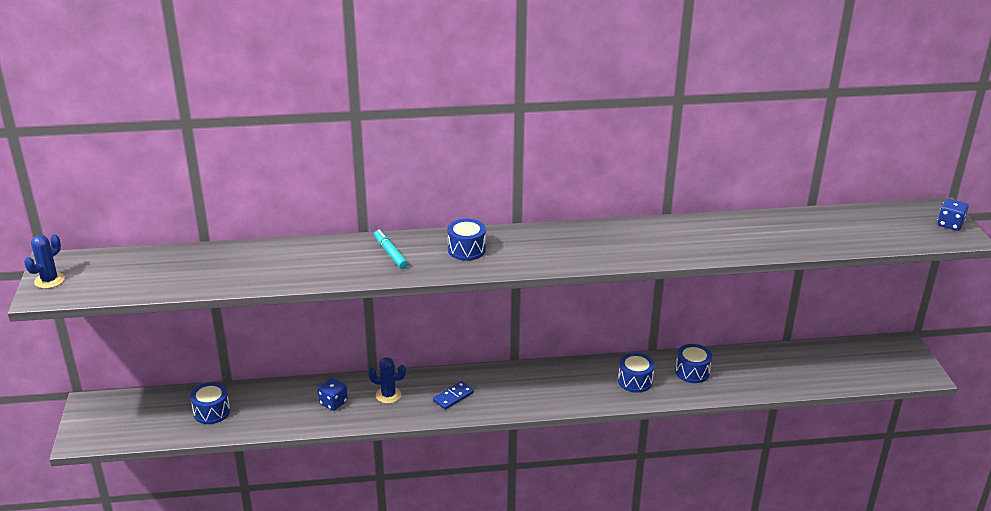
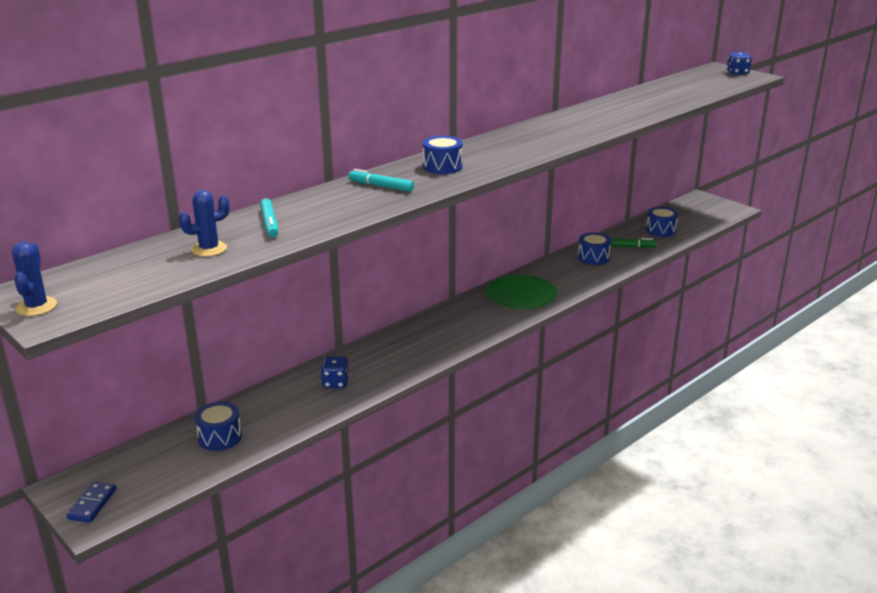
camera: 35 degrees left, 5 degrees down
(265, 262) = (270, 223): none -> turquoise marker
(388, 395) = (379, 358): blue cactus -> blue cactus (209, 249)
(453, 397) = (437, 338): blue domino -> blue domino (92, 504)
(573, 385) = (521, 296): none -> green plate
(635, 381) = (562, 277): blue drum -> blue drum (660, 230)
(743, 374) = (628, 247): none -> green marker

